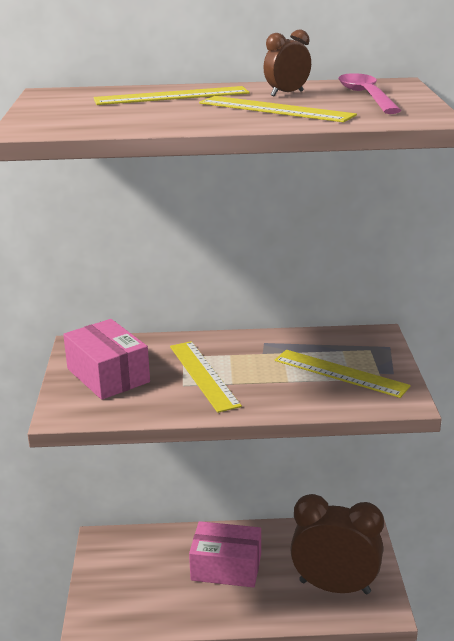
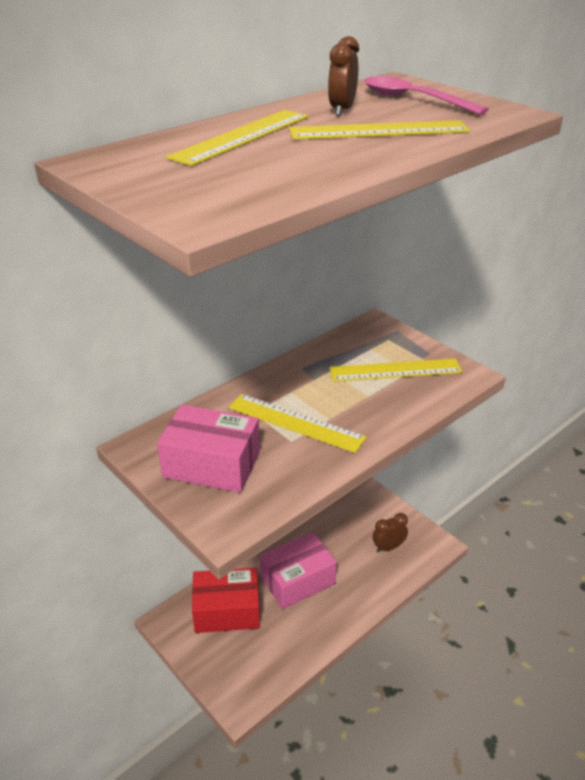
camera: 40 degrees left, 10 degrees up
(148, 557) = (227, 610): none -> red box
(334, 587) = (388, 547): brown clock -> brown clock, size x0.45

